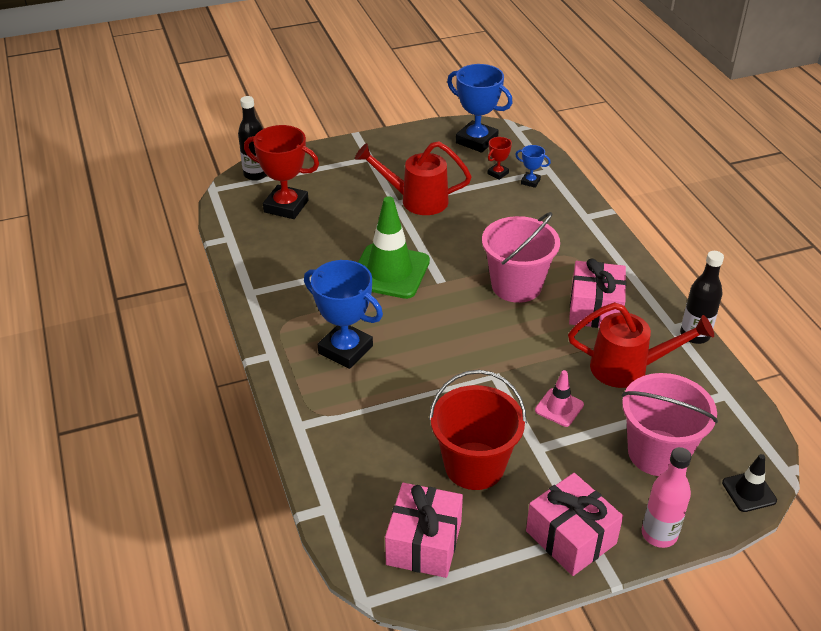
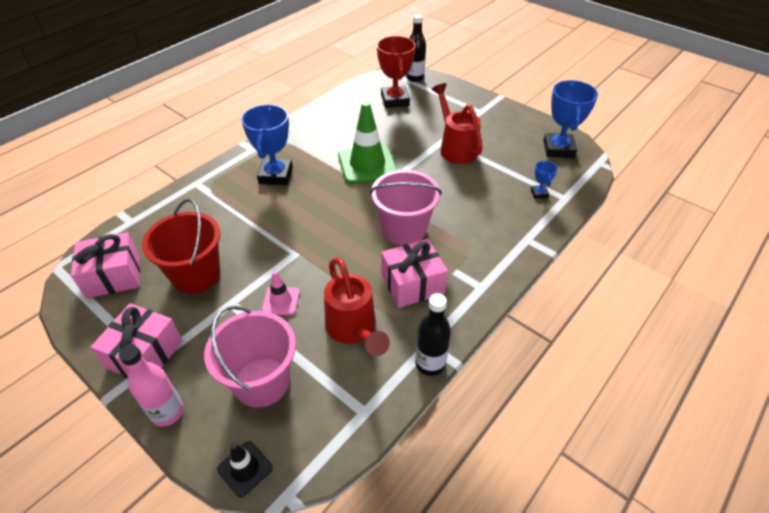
camera: 60 degrees right, 5 degrees up
(498, 173) = (530, 173): red trophy -> none

